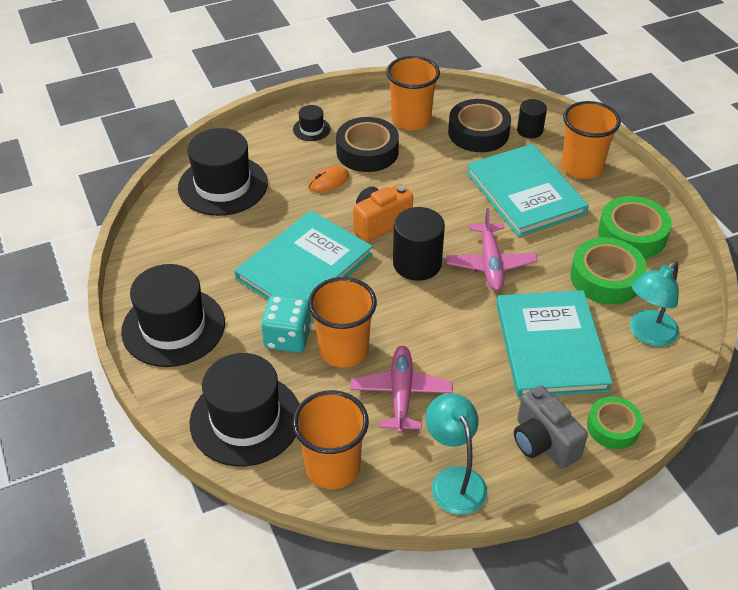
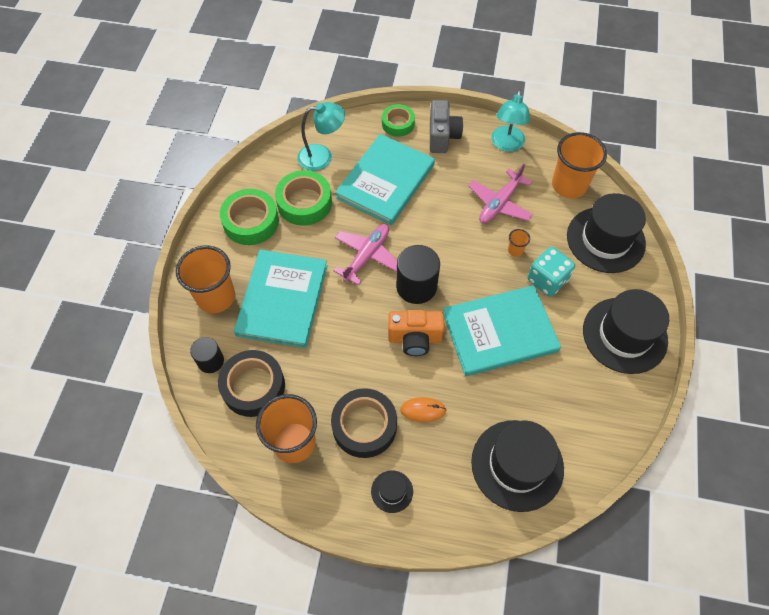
camera: 145 degrees left, 15 degrees up
(343, 350) = (515, 250): orange cup -> orange cup, size x0.42

